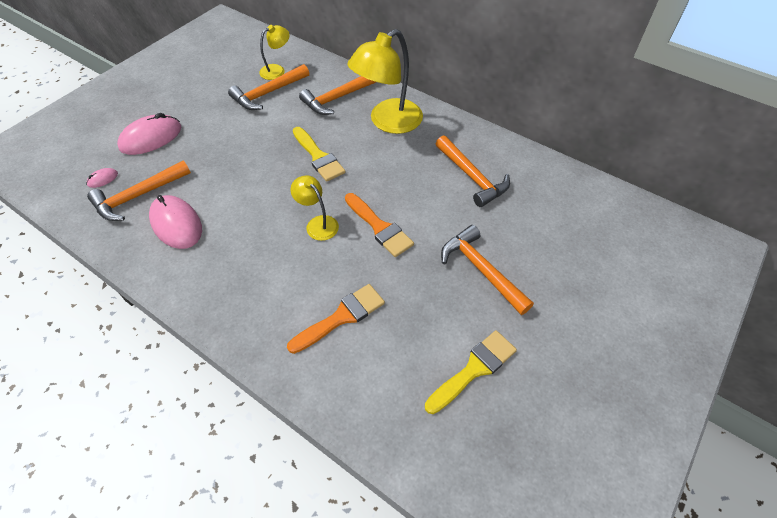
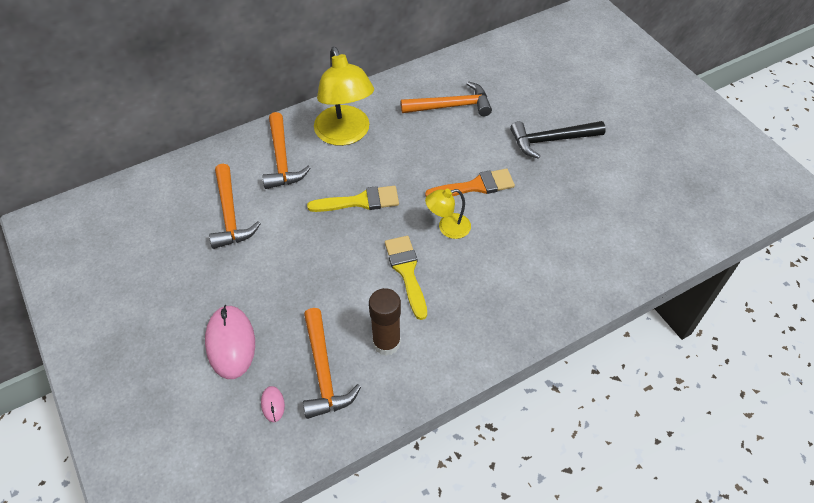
camera: 65 degrees left, 0 degrees up
(176, 224) = (386, 343): pink mouse -> brown glue stick
(277, 70) = (194, 196): yellow lamp -> none
(341, 317) = (558, 242): orange brush -> none
(474, 369) = (636, 179): yellow brush -> yellow brush (406, 272)
(481, 269) = (551, 140): orange hammer -> black hammer

